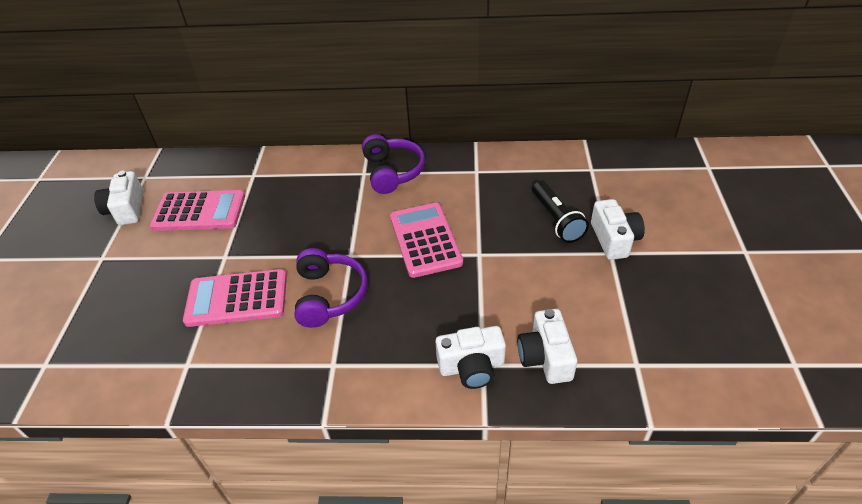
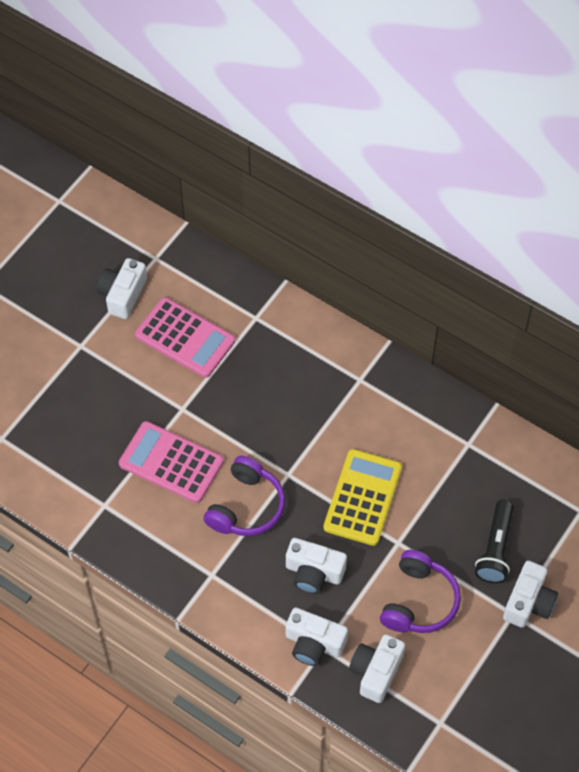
camera: 30 degrees right, 15 degrees up
(393, 172) = (388, 395): purple headphones -> purple headphones (419, 601)
(425, 240) = (362, 497): pink calculator -> yellow calculator
(427, 311) = (314, 572): none -> white camera

